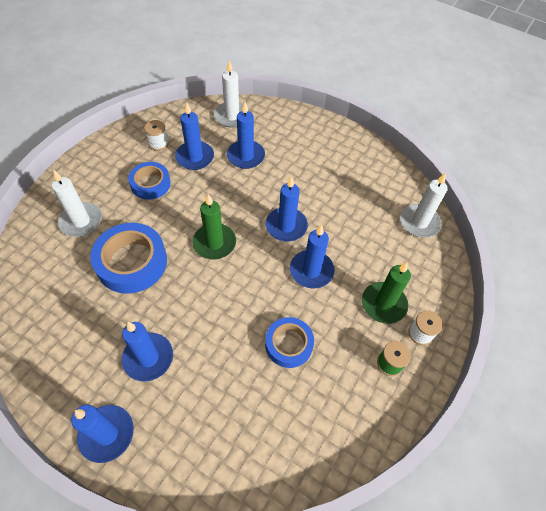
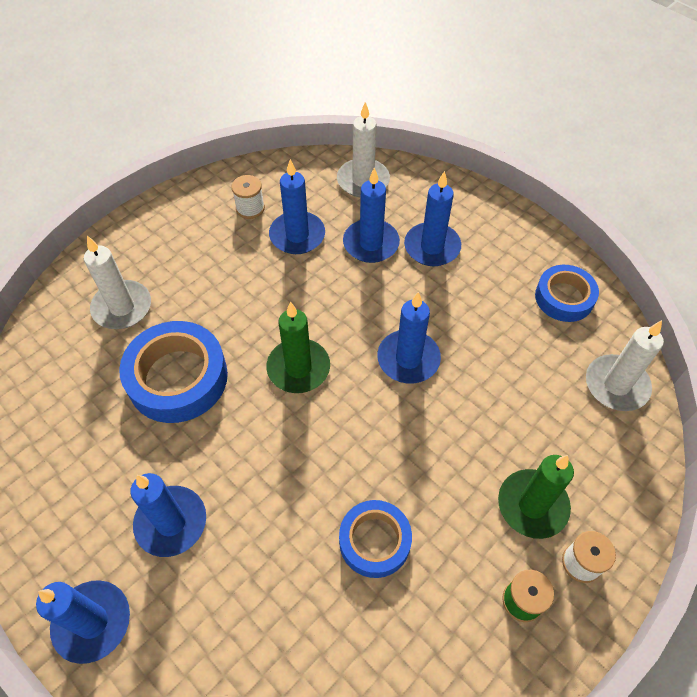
camera: 15 degrees right, 0 degrees up
(150, 184) = (227, 266): blue tape -> blue tape (564, 297)
(311, 271) = (432, 433): blue candle -> blue candle (432, 247)

